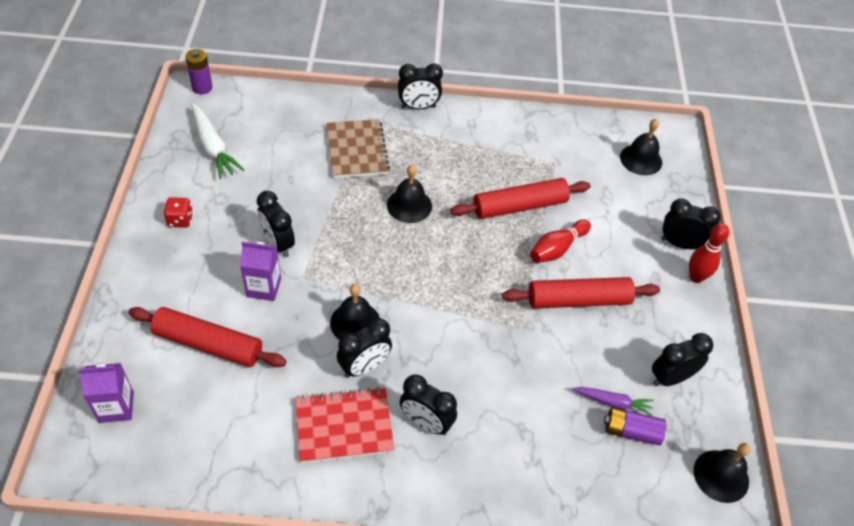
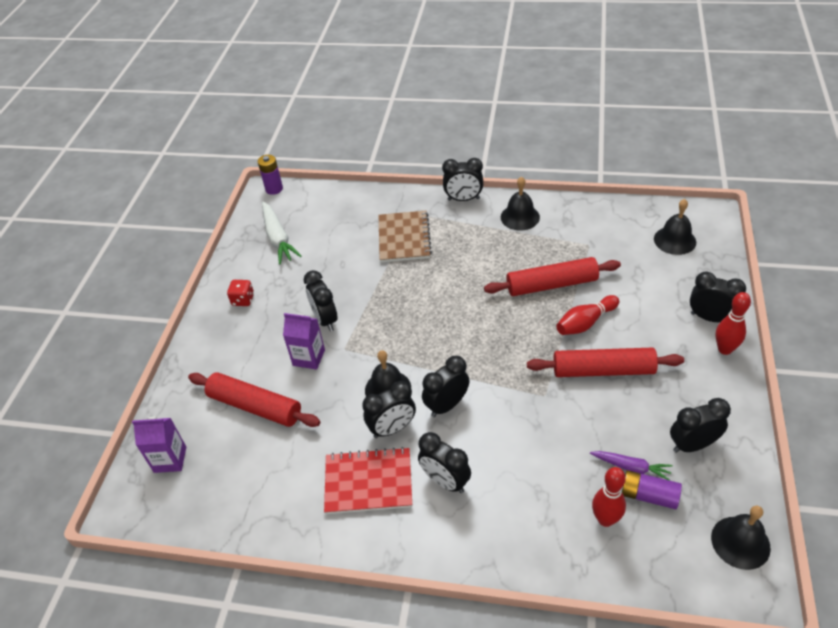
camera: 15 degrees right, 5 degrees down
(409, 205) = (447, 285): black bell -> black bell (520, 217)
(420, 340) = (447, 405): none -> black clock
(591, 457) = (605, 519): none -> red bowling pin

